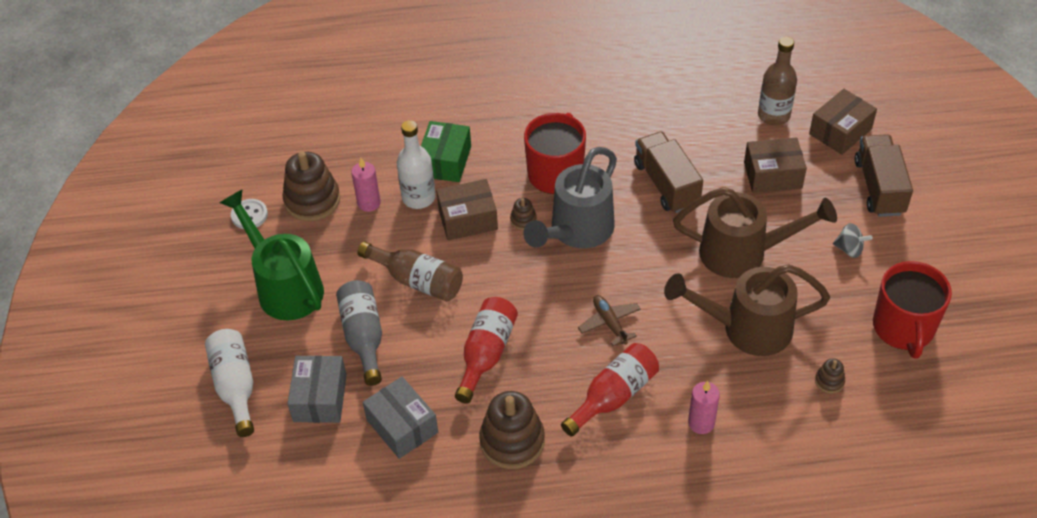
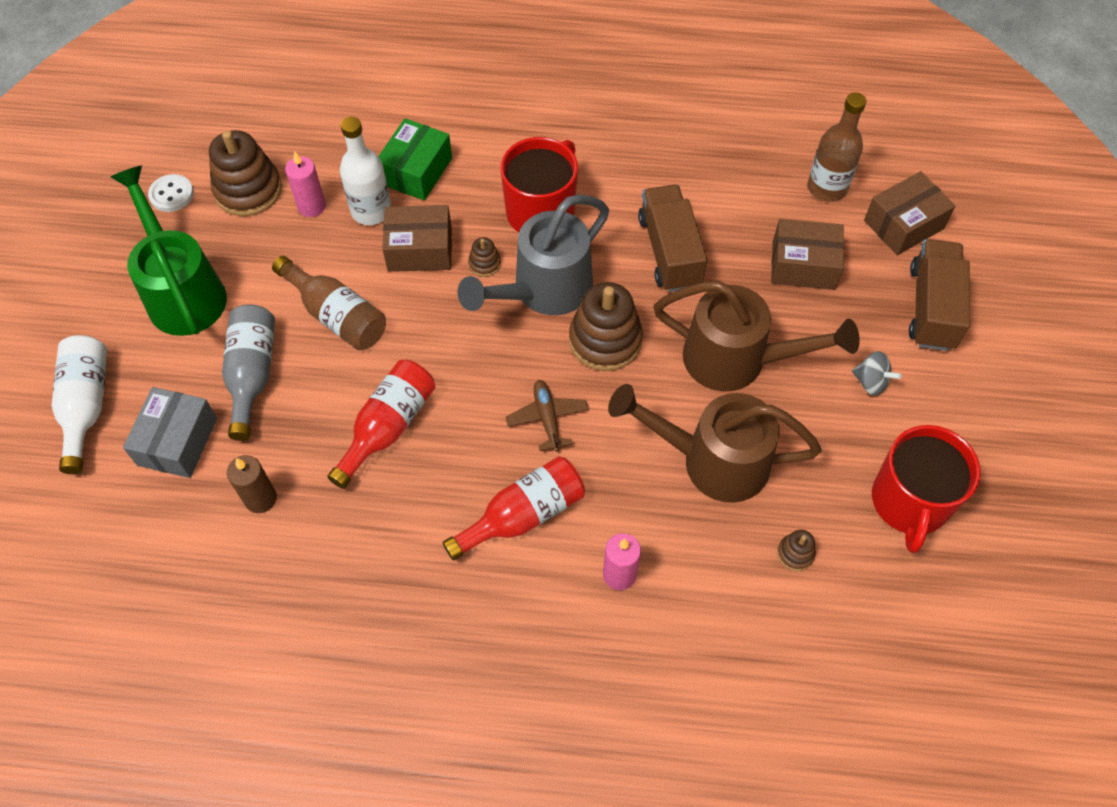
camera: 10 degrees right, 10 degrees up
(402, 426) = (260, 499): grey box -> brown candle
(512, 441) = (384, 547): brown stacking toy -> brown stacking toy (605, 340)

